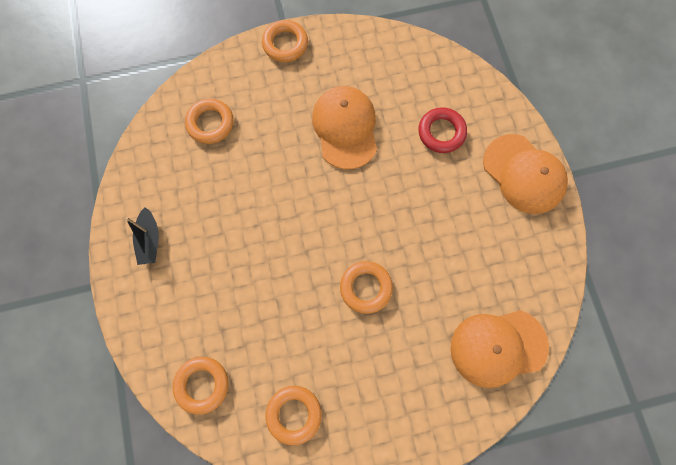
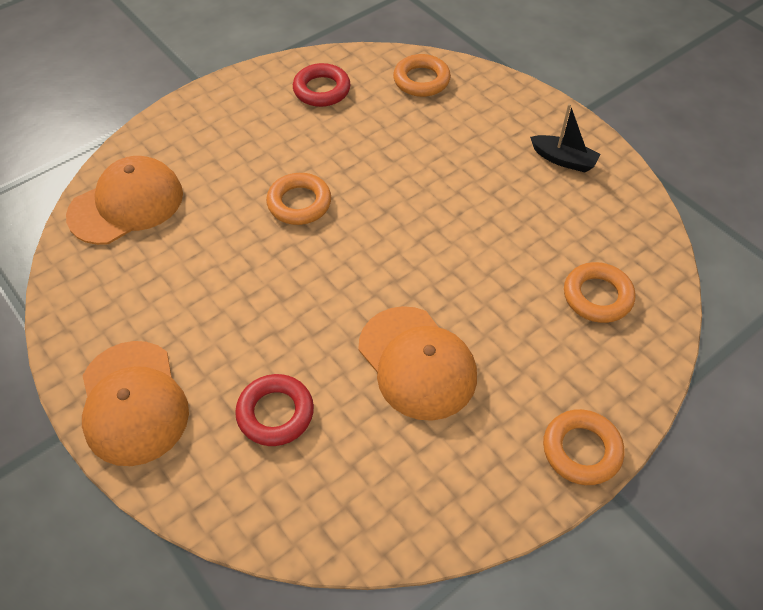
camera: 155 degrees right, 20 degrees down
(150, 240) = (563, 160): black boat -> black boat turned 150 degrees clockwise
(294, 414) = (321, 90): orange ring -> red ring
(524, 174) = (133, 403): orange cap -> orange cap turned 135 degrees counterclockwise

